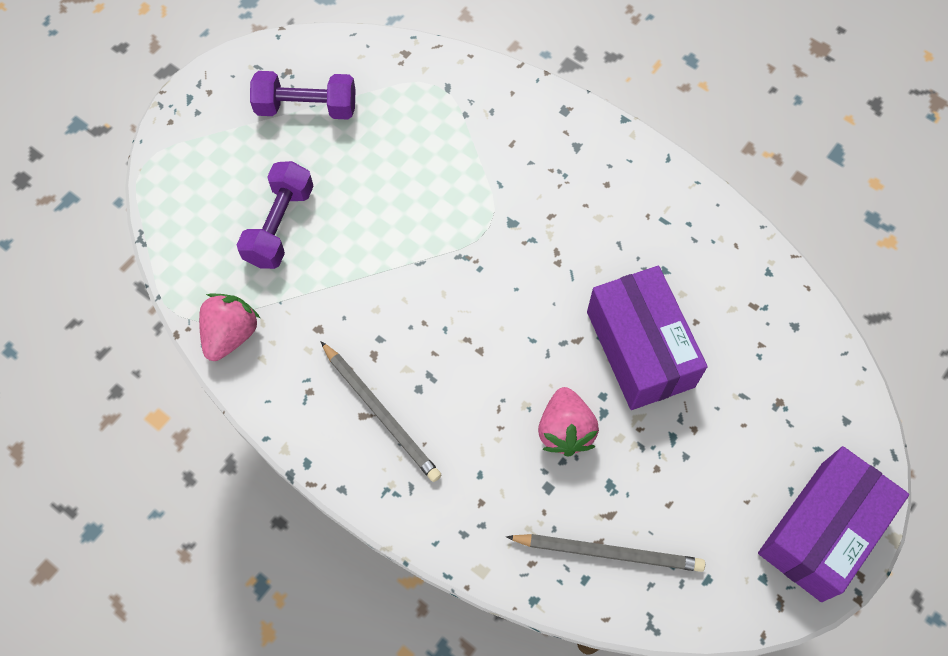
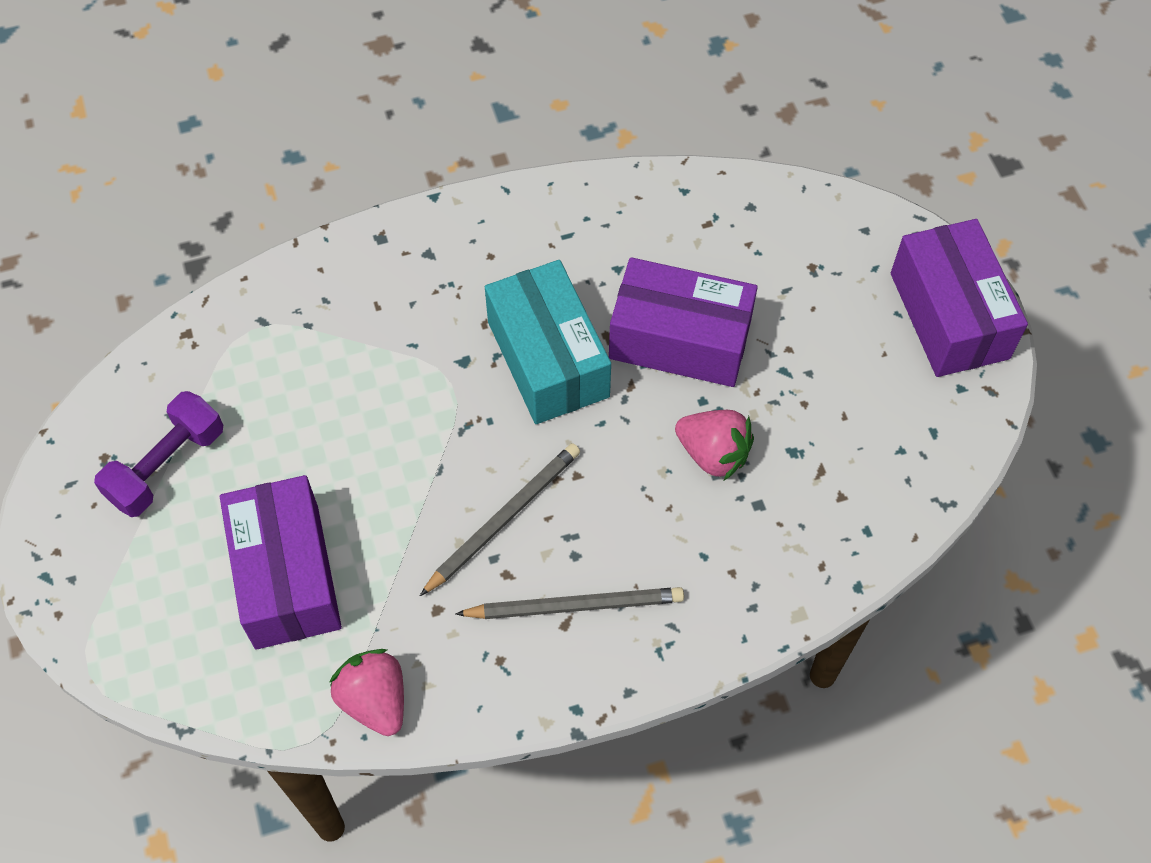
camera: 55 degrees left, 5 degrees down
(280, 225) = (286, 576): purple dumbbell -> purple box
(555, 273) = (548, 359): none -> turquoise box
(608, 552) = (855, 494): grey pencil -> grey pencil (503, 519)

